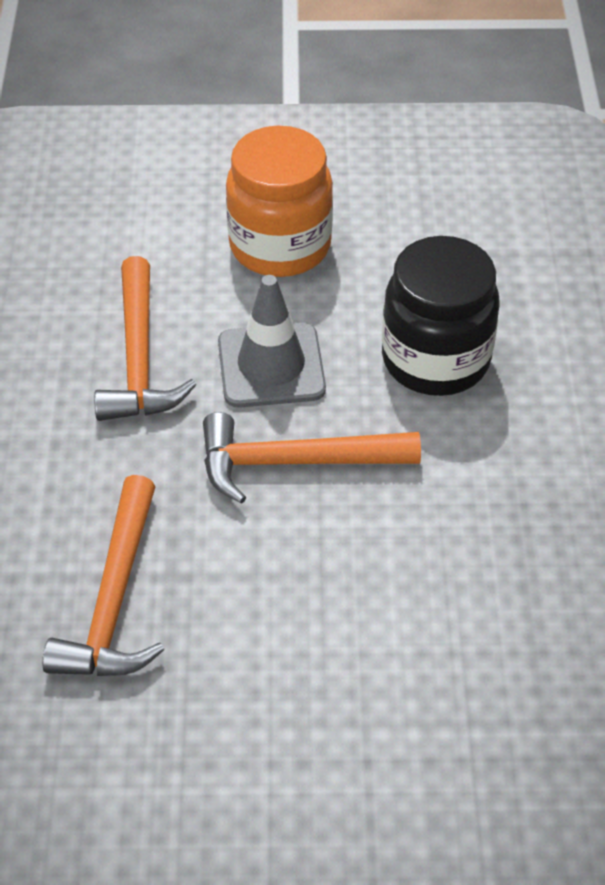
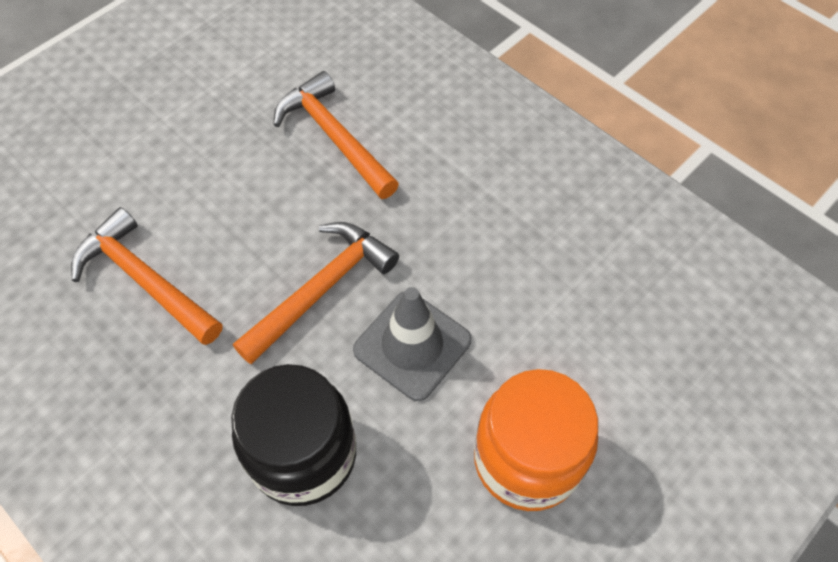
camera: 135 degrees right, 10 degrees up
(139, 358) = (500, 276): orange hammer -> orange hammer (145, 280)

